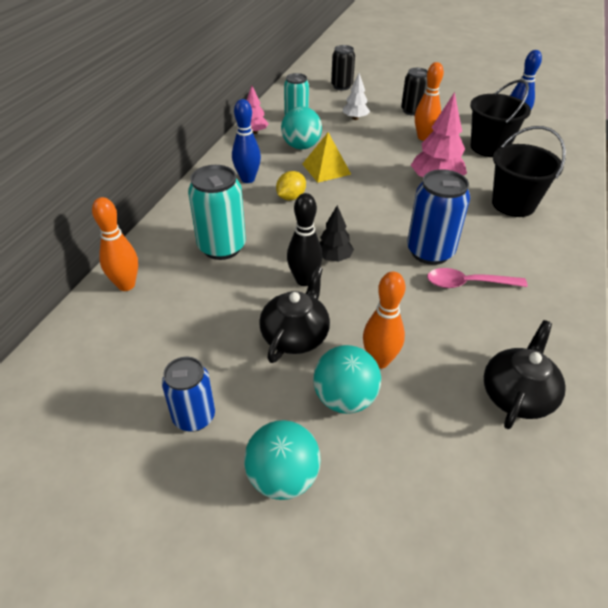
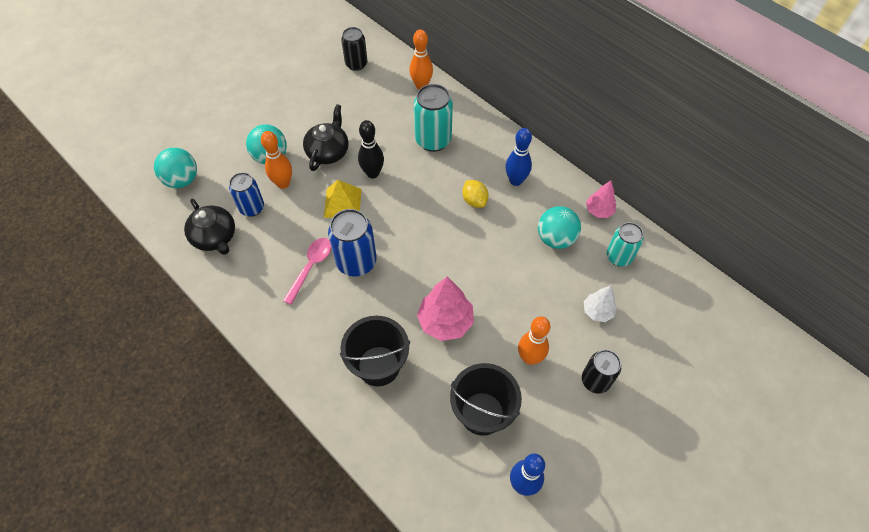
camera: 115 degrees right, 15 degrees up
(194, 417) = (303, 94): blue can -> blue can (252, 208)
(283, 477) = (247, 117): turquoise ball -> turquoise ball (182, 180)
(295, 335) = (328, 152): black teapot -> black teapot turned 120 degrees counterclockwise
(326, 169) = (506, 242): yellow pyramid -> yellow pyramid (342, 203)
(333, 258) = (385, 199): black tree -> none
(341, 86) = (687, 335): black can -> black can (356, 64)

